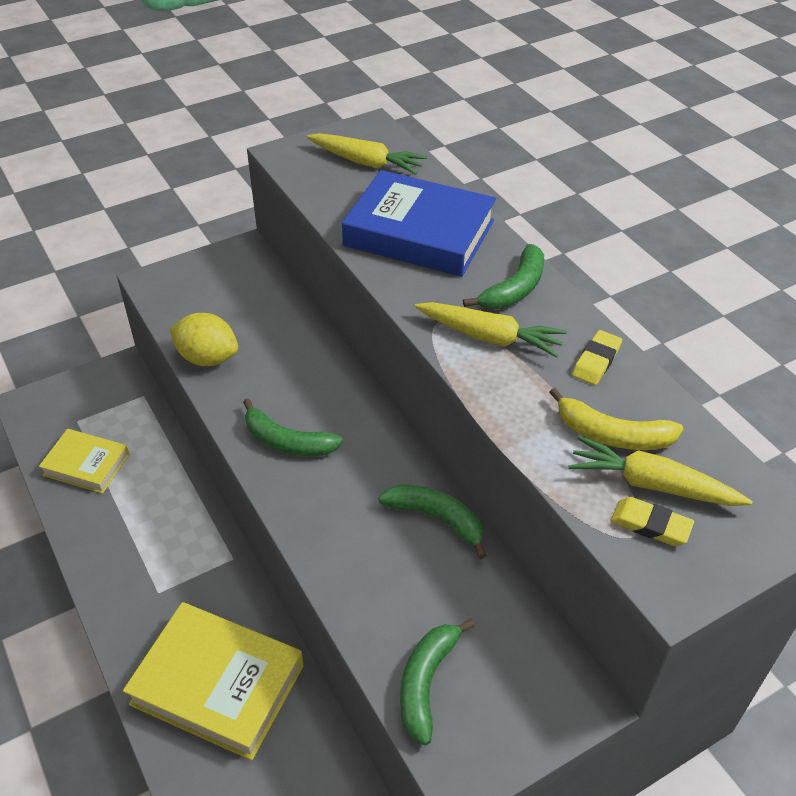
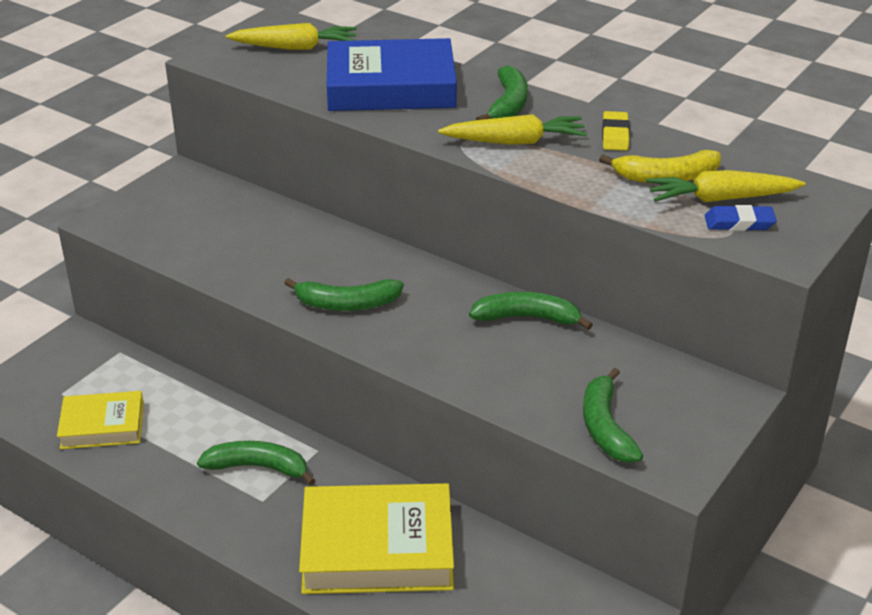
camera: 25 degrees left, 10 degrees down
(176, 556) = (258, 467): none -> green banana
(207, 358) = (214, 265): yellow lemon -> none
(650, 525) = (739, 223): yellow eraser -> blue eraser

